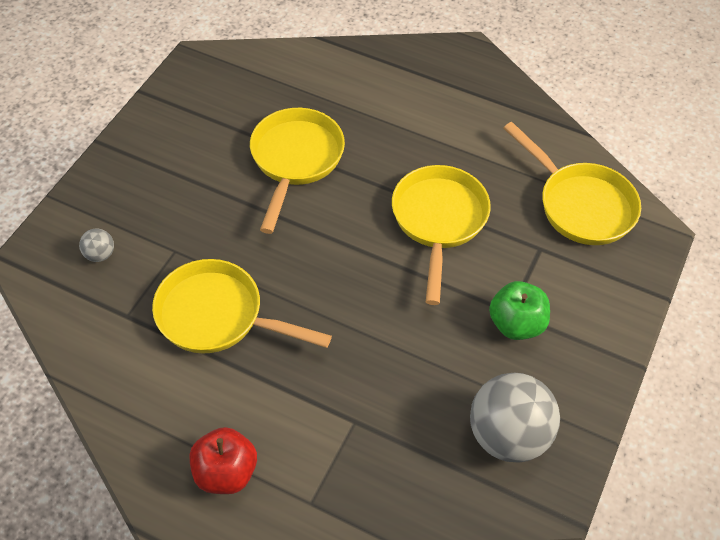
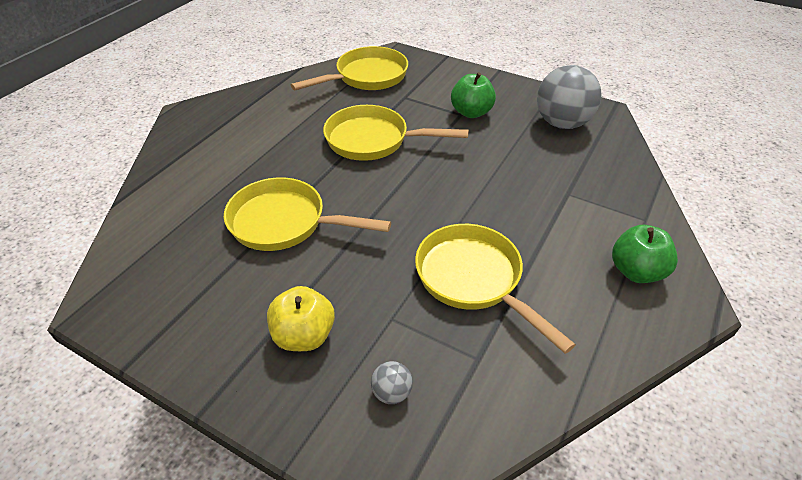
camera: 85 degrees left, 10 degrees down
(160, 192) = (304, 336): none -> yellow apple
(218, 316) = (474, 280): yellow pan -> yellow pan turned 120 degrees clockwise
(225, 472) = (636, 271): red apple -> green apple

